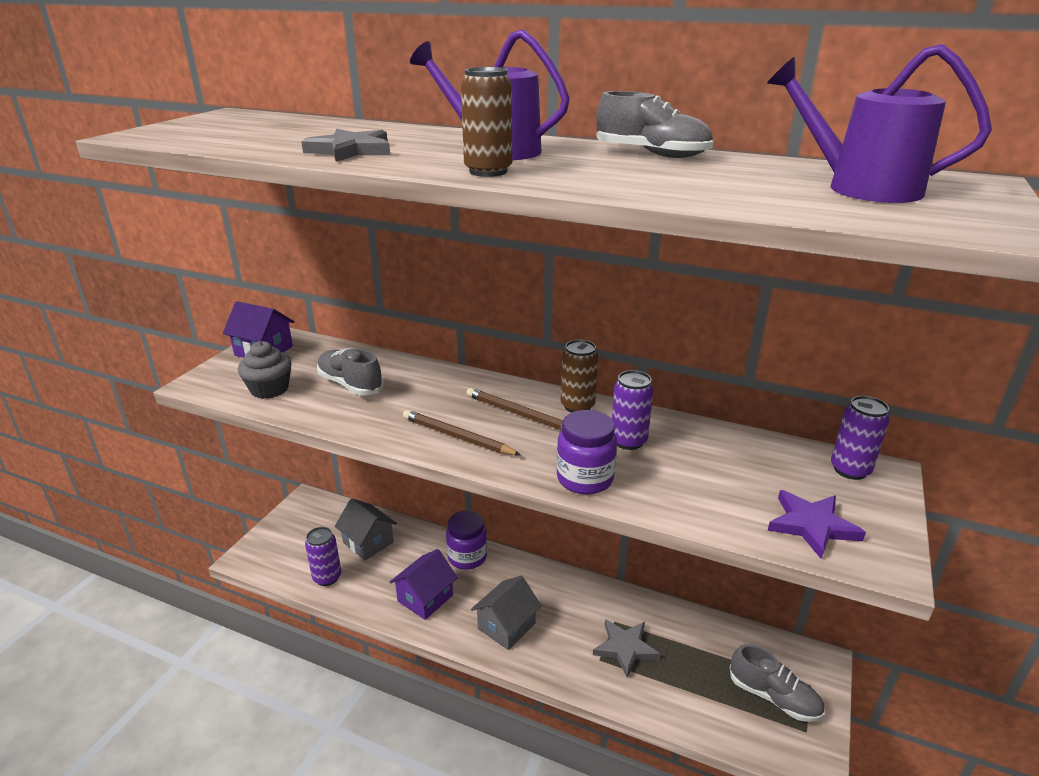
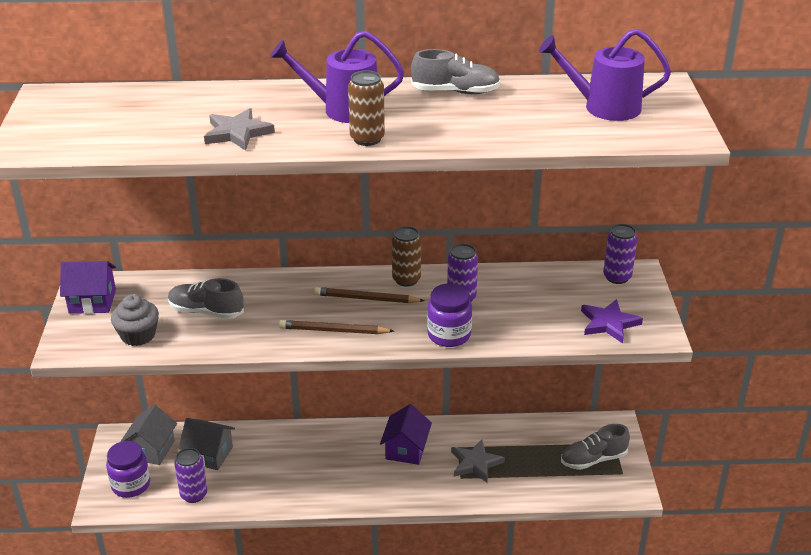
camera: 25 degrees left, 5 degrees up
(425, 598) = (294, 481): purple house -> purple house (406, 449)
(467, 557) = (308, 438): purple jar -> purple jar (131, 485)
(506, 626) = (375, 479): grey house -> grey house (151, 450)
(773, 697) = (593, 459): grey shoe -> grey shoe turned 150 degrees clockwise

